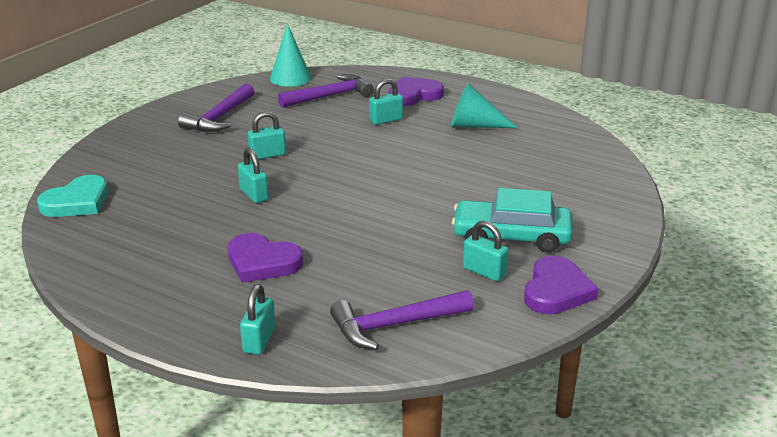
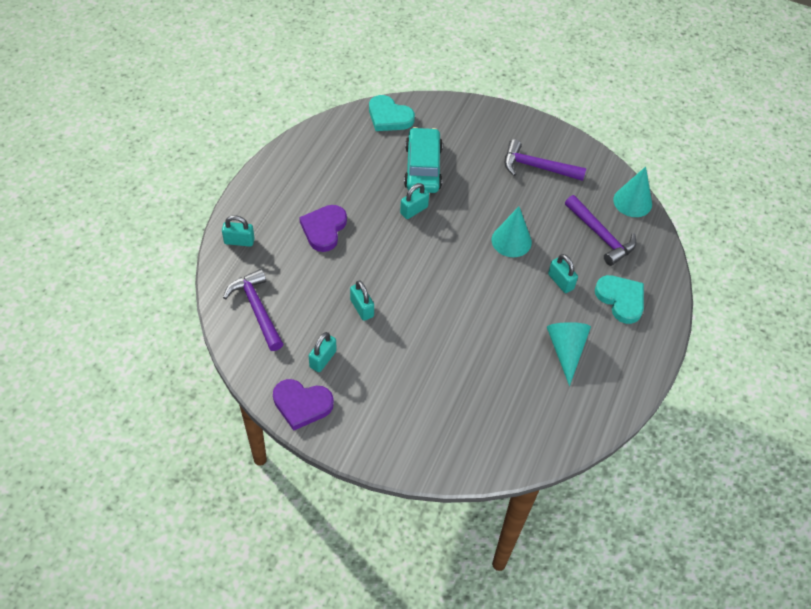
camera: 80 degrees right, 25 degrees up
(267, 155) = (477, 208): turquoise padlock -> turquoise padlock (362, 308)
(323, 140) = (511, 241): none -> turquoise cone
(414, 95) = (621, 299): purple heart -> turquoise heart
(511, 236) = (373, 377): turquoise car -> turquoise car (423, 167)

